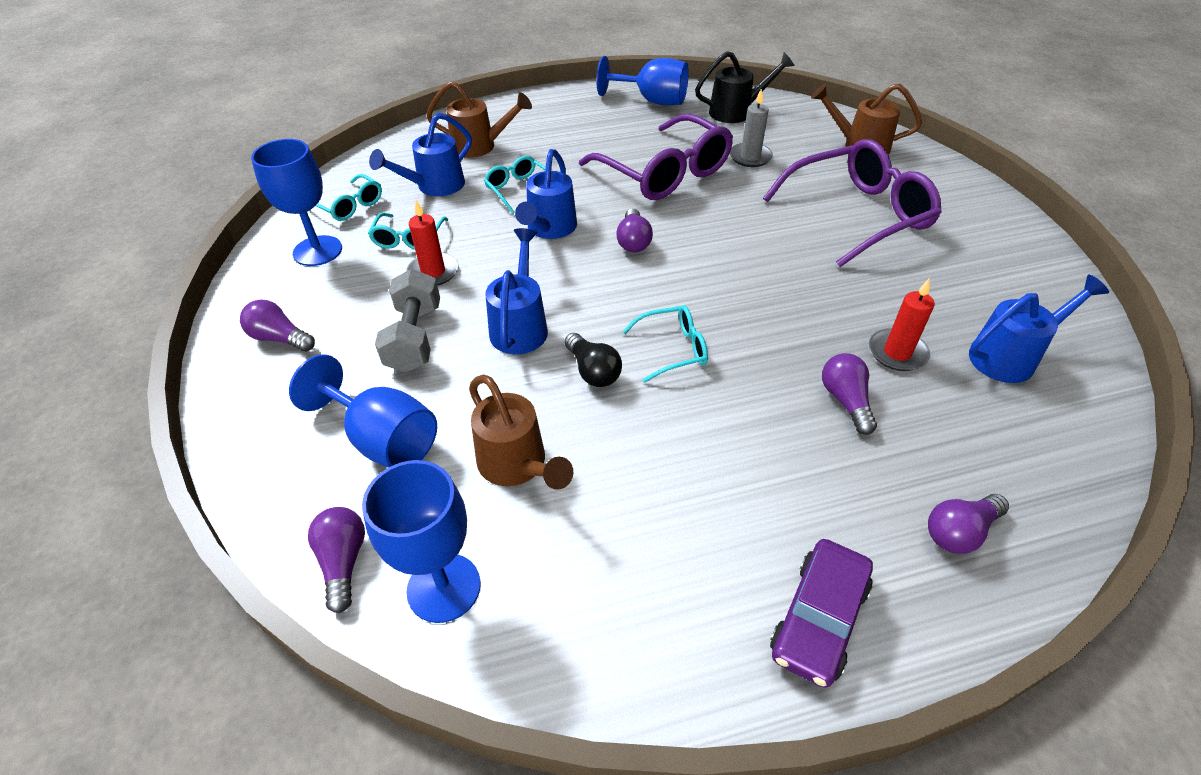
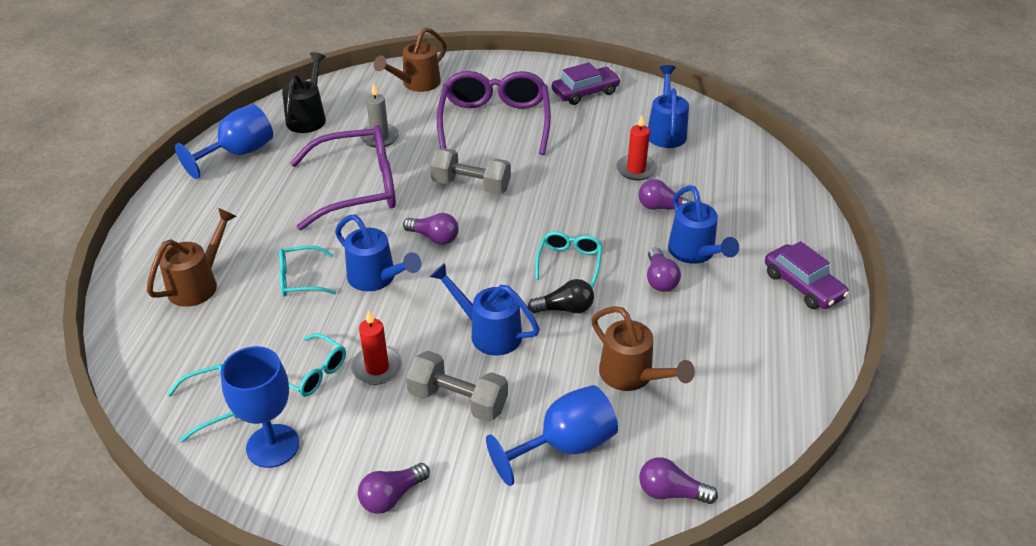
camera: 65 degrees left, 5 degrees down
(435, 186) = (239, 334): blue watering can -> blue watering can (695, 253)
(444, 587) = (716, 441): blue goblet -> none
(517, 465) = (632, 376): brown watering can -> brown watering can turned 60 degrees clockwise
(734, 236) = (471, 186): none -> grey dumbbell
(959, 532) = (773, 211): purple light bulb -> purple light bulb (660, 279)
(999, 260) = (585, 92): none -> purple car

